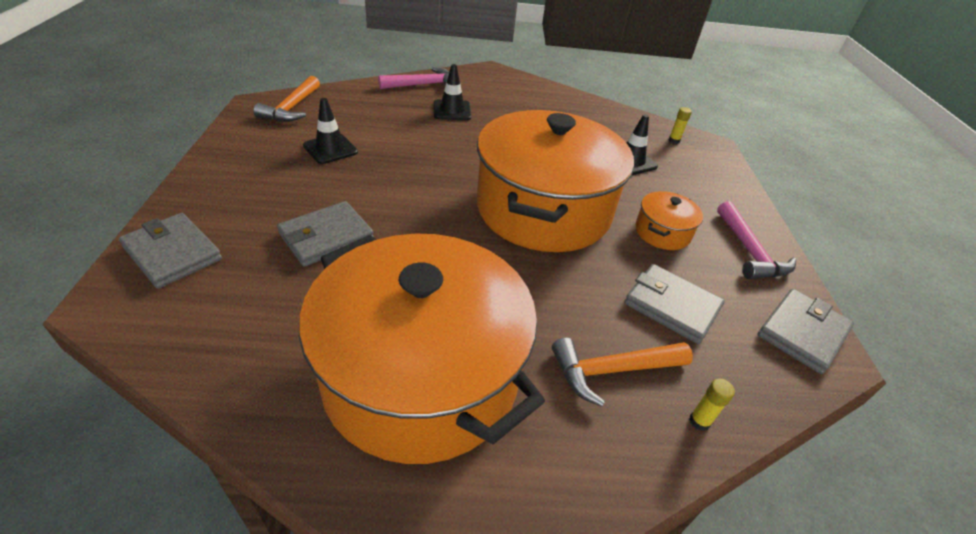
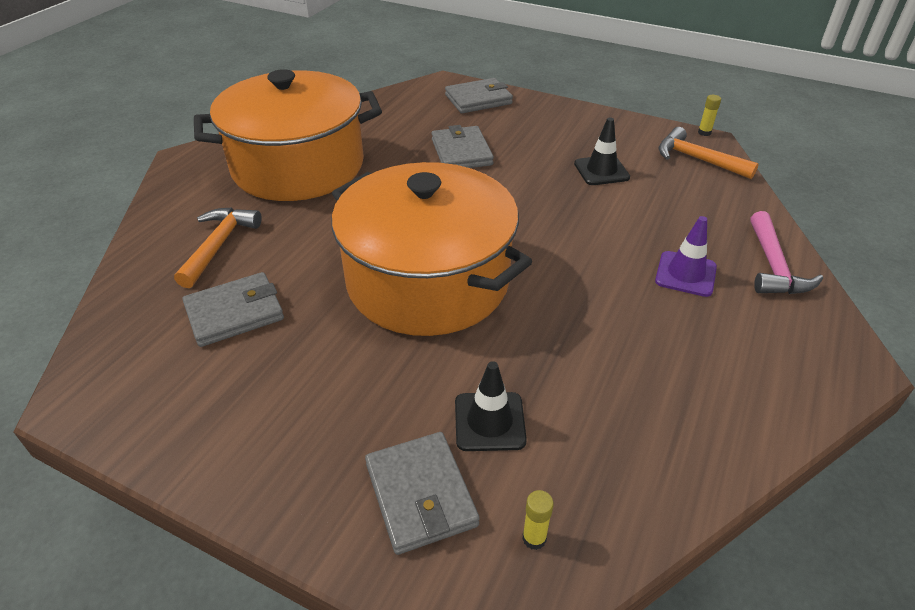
camera: 120 degrees right, 0 degrees up
(452, 110) = (685, 274): black traffic cone -> purple traffic cone
(662, 232) = (327, 366): orange pot -> none
(699, 421) = (141, 269): yellow glue stick -> yellow glue stick (704, 132)
(749, 251) = (234, 440): pink hammer -> none
(802, 333) = (114, 397): grey wallet -> grey wallet (420, 494)

